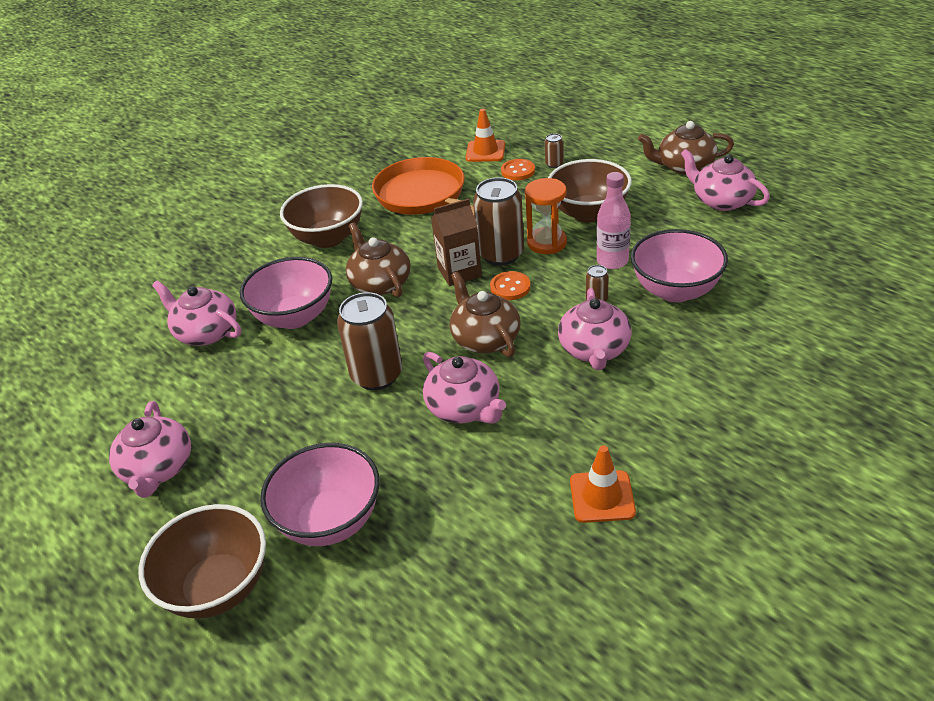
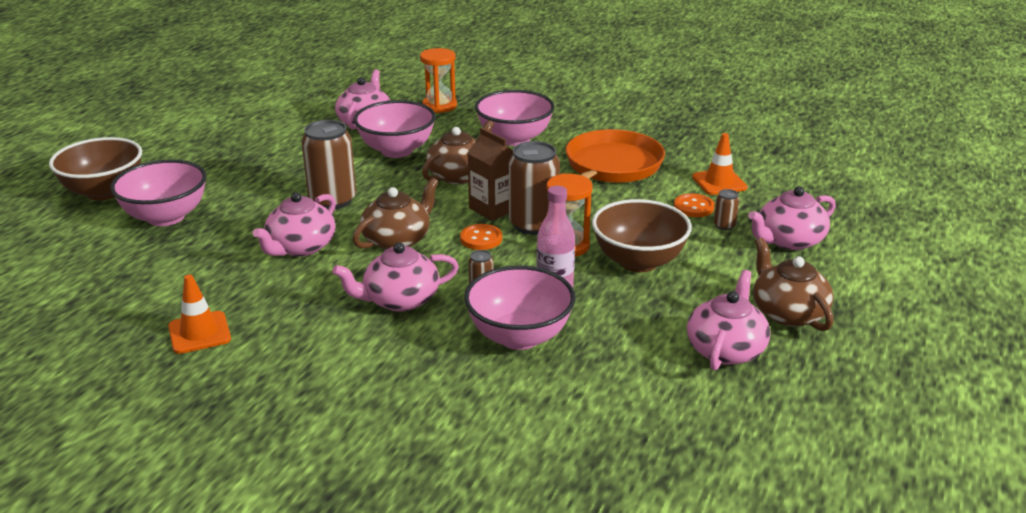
camera: 65 degrees right, 10 degrees down
(158, 469) = (213, 144): pink teapot -> pink teapot (789, 240)
(212, 274) = (439, 106): none -> orange hourglass
(328, 238) = (514, 139): brown bowl -> pink bowl

